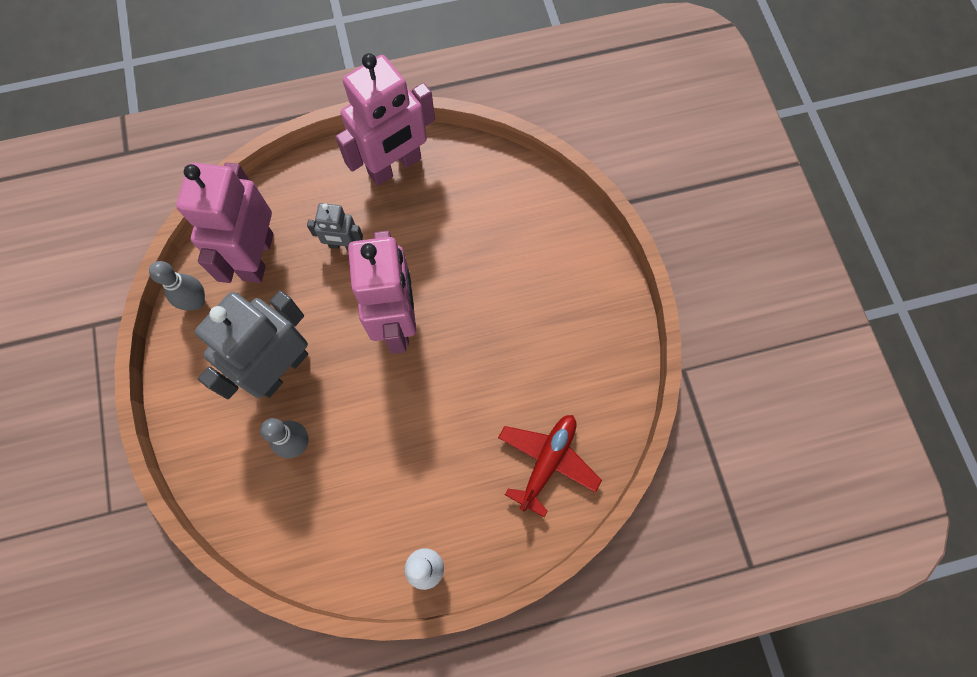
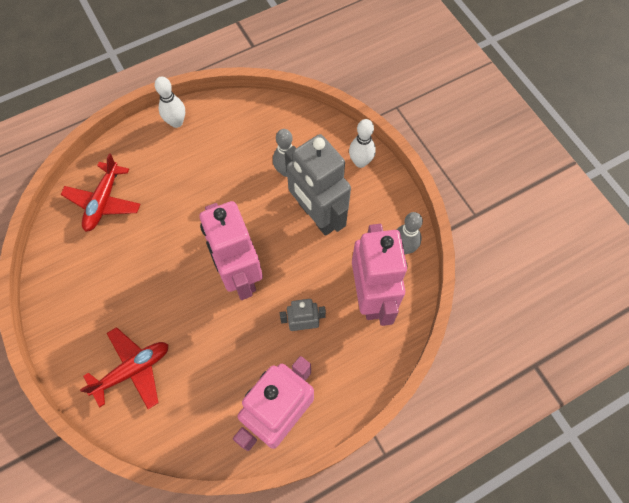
camera: 165 degrees right, 5 degrees down
(196, 431) = (360, 162): none -> white bowling pin
(281, 369) = (317, 216): grey robot -> grey robot turned 120 degrees clockwise
(537, 244) = (133, 370): none -> red plane

